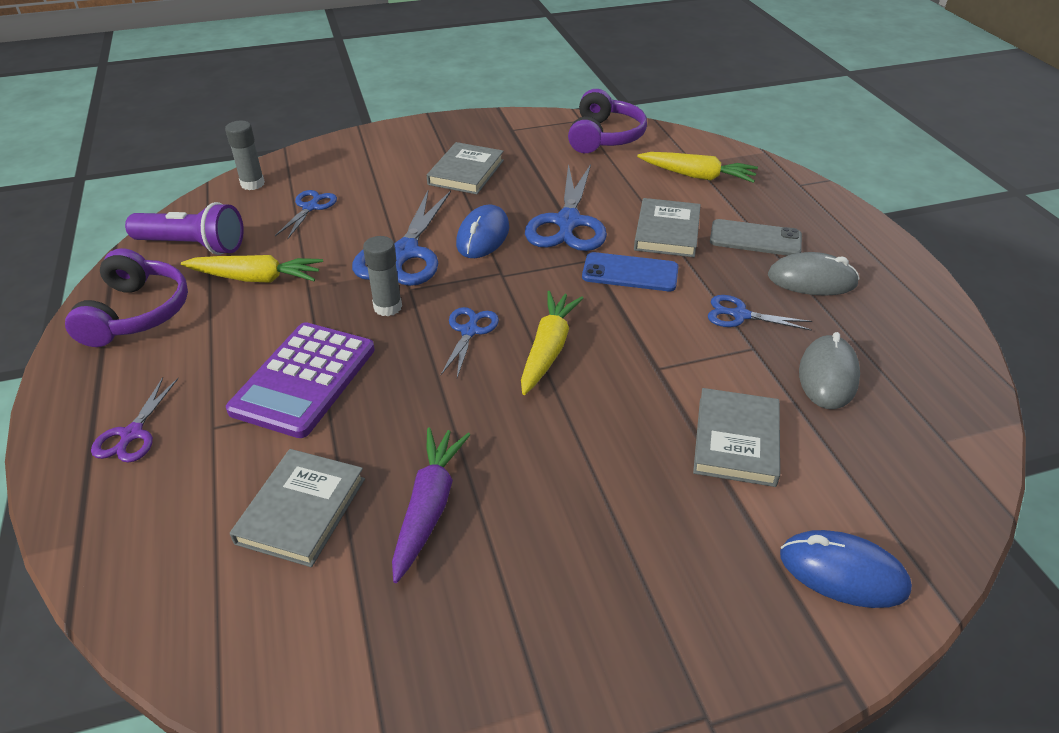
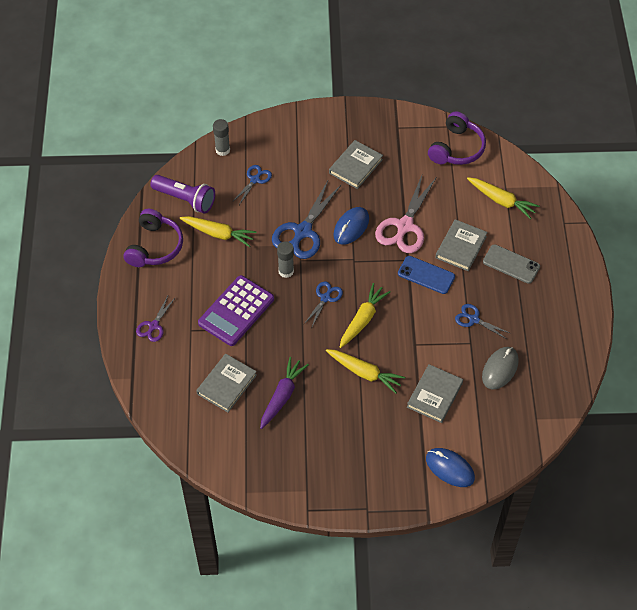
camera: 15 degrees right, 15 degrees up
(568, 222) = (405, 226): blue scissors -> pink scissors
(584, 431) = (364, 373): none -> yellow carrot
(812, 280) = (527, 303): grey mouse -> none

